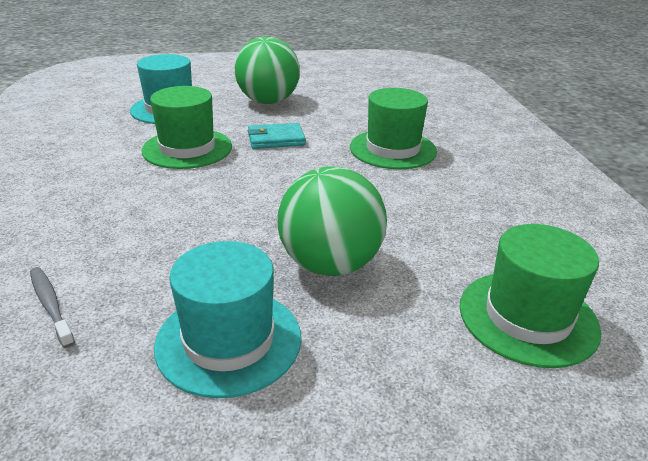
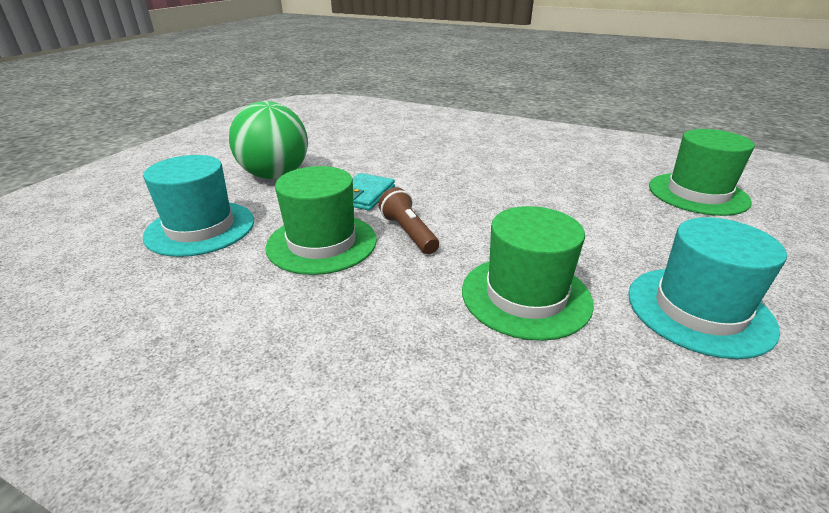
camera: 55 degrees left, 0 degrees up
(51, 305) = (603, 415): grey toothbrush -> none
(233, 173) = (408, 233): none -> brown flashlight
(330, 264) = (605, 235): green ball -> none
(393, 149) = (444, 159): green hat -> green hat (526, 296)

